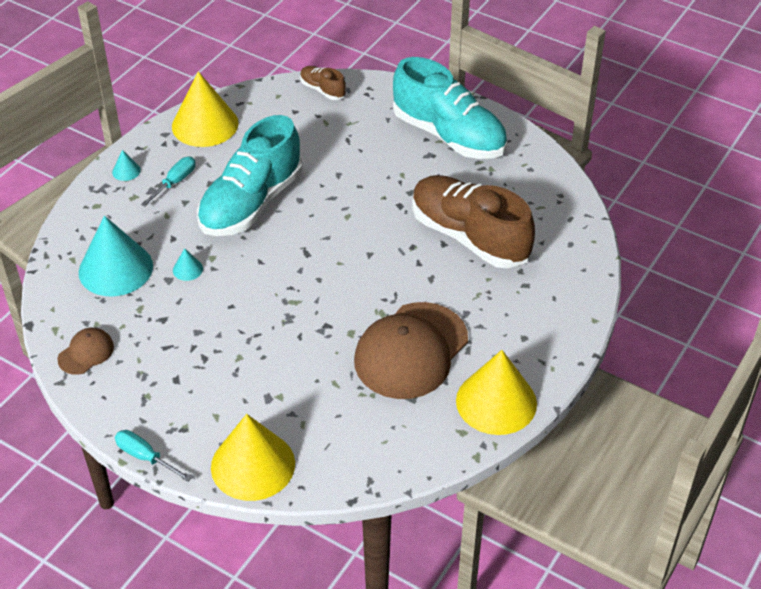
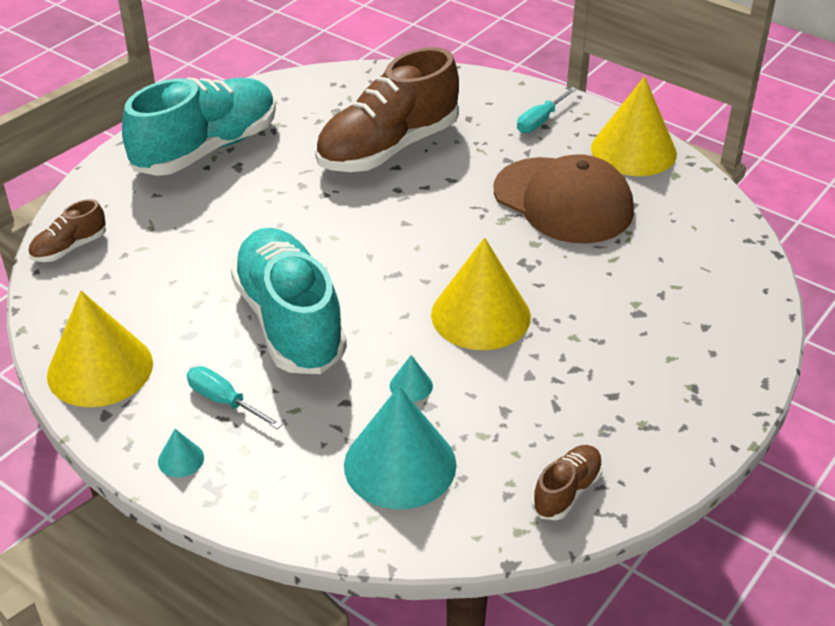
camera: 85 degrees left, 5 degrees down
(86, 353) = (566, 491): brown cap -> brown shoe
(145, 457) = (743, 423): turquoise screwdriver -> turquoise screwdriver (540, 121)
(251, 203) = (289, 322): turquoise shoe -> turquoise shoe turned 150 degrees counterclockwise
(253, 465) = (741, 327): yellow cone -> yellow cone (480, 315)

